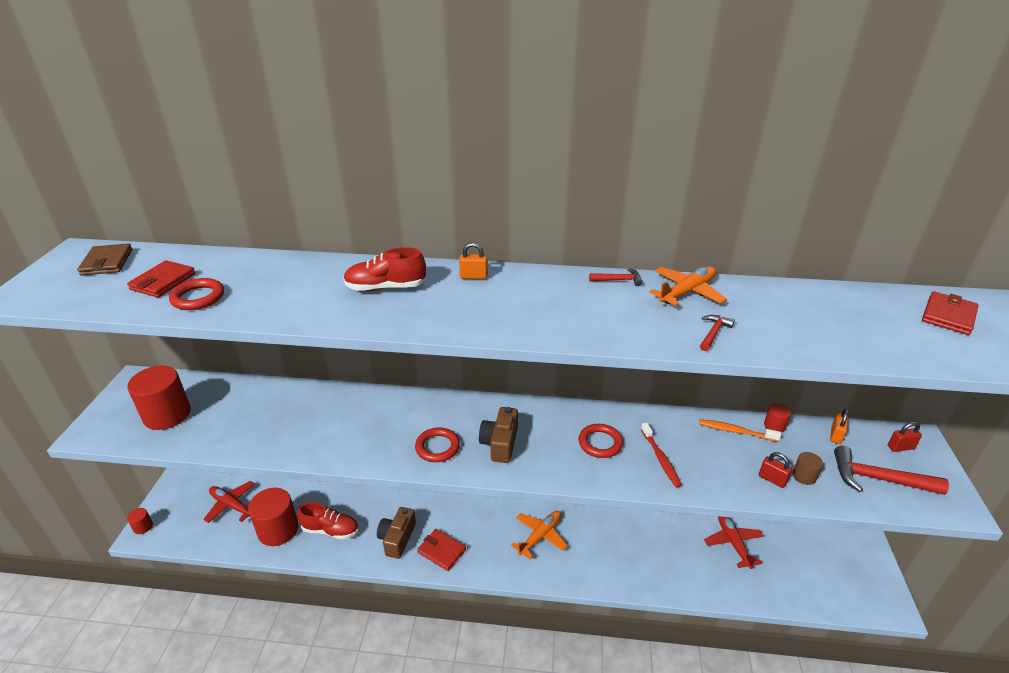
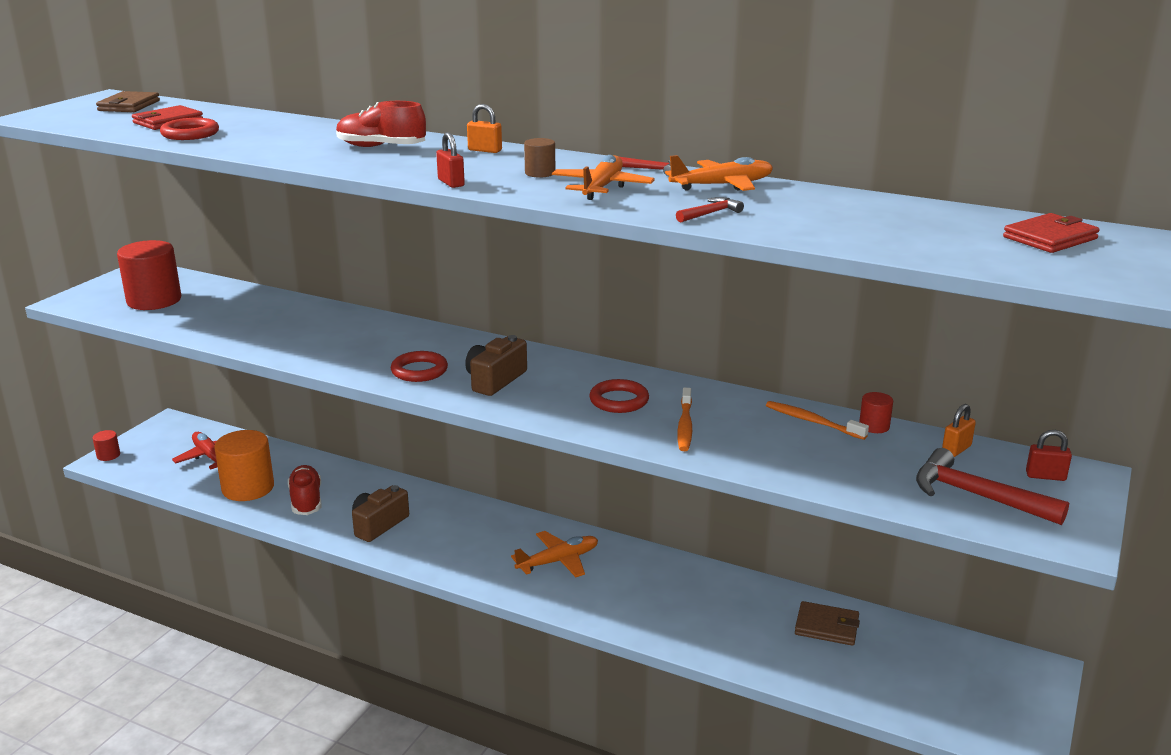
camera: 20 degrees right, 10 degrees down
(278, 530) = (248, 488): red cylinder -> orange cylinder
(330, 530) = (306, 501): red shoe -> red shoe turned 135 degrees counterclockwise
(441, 551) = (424, 547): red wallet -> none
(606, 313) = (602, 188): none -> orange plane
(660, 459) = (685, 426): red toothbrush -> orange toothbrush
(733, 543) = (826, 626): red plane -> brown wallet
(772, 479) = (819, 468): red padlock -> red padlock (451, 183)
(804, 476) = (868, 474): brown cylinder -> brown cylinder (540, 173)

